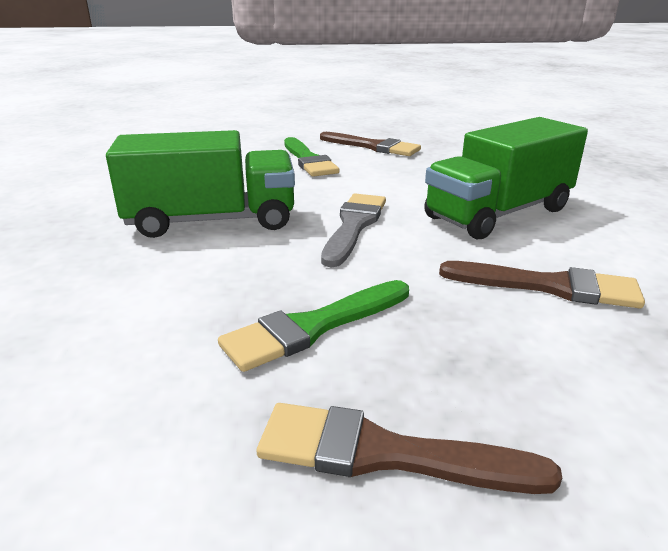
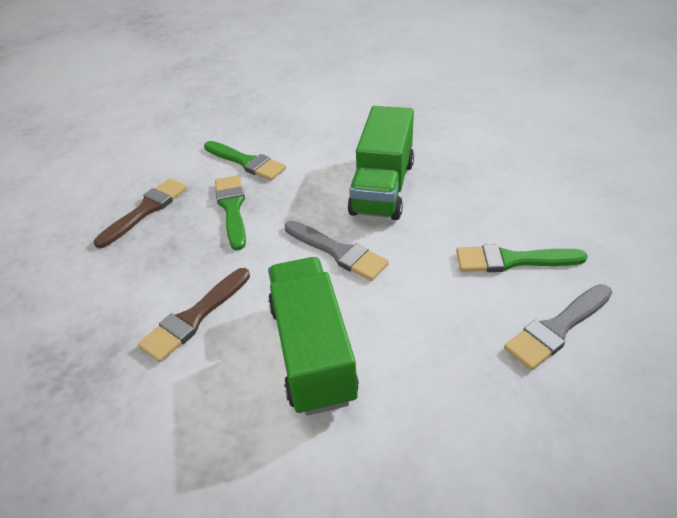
camera: 115 degrees right, 15 degrees up
(151, 357) = (246, 162): none -> green brush
(373, 146) = (557, 328): brown brush -> grey brush

